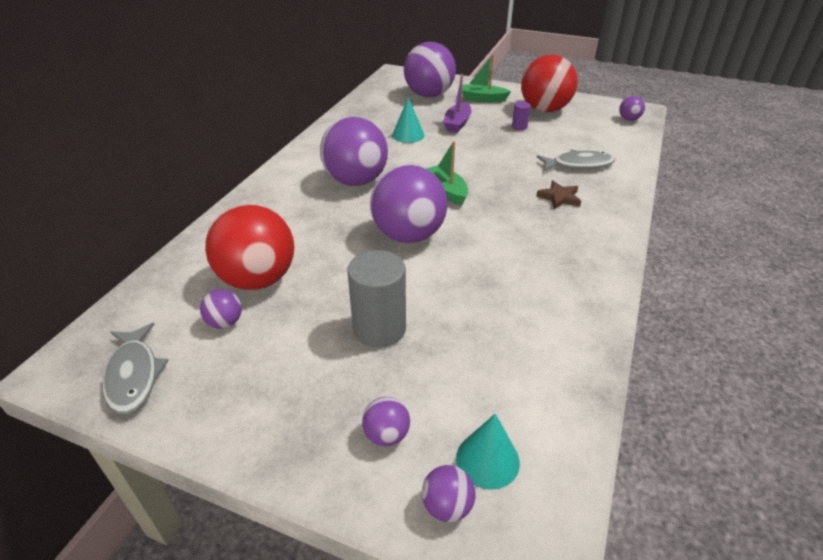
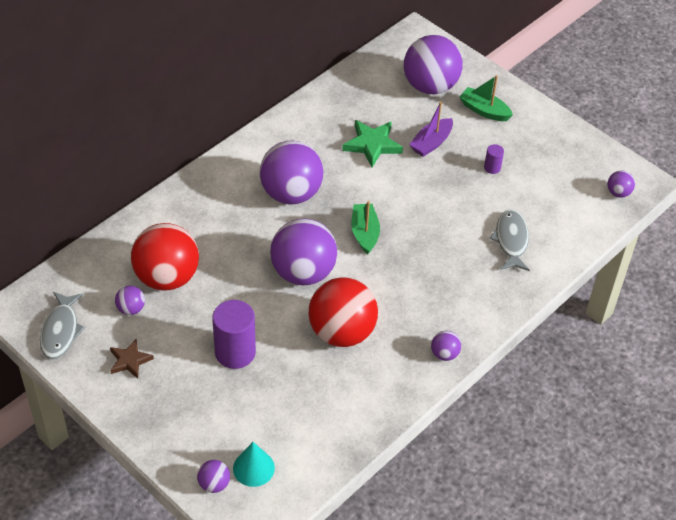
camera: 20 degrees right, 10 degrees up
(379, 329) = (235, 352): grey cylinder -> purple cylinder
(386, 435) = (201, 430): purple ball -> purple ball (444, 354)
(408, 135) = (372, 145): turquoise cone -> green star
(544, 109) = (539, 149): red ball -> red ball (342, 332)
(559, 198) = (461, 275): brown star -> brown star (130, 361)
(578, 165) = (511, 240): grey fish -> grey fish turned 105 degrees counterclockwise

